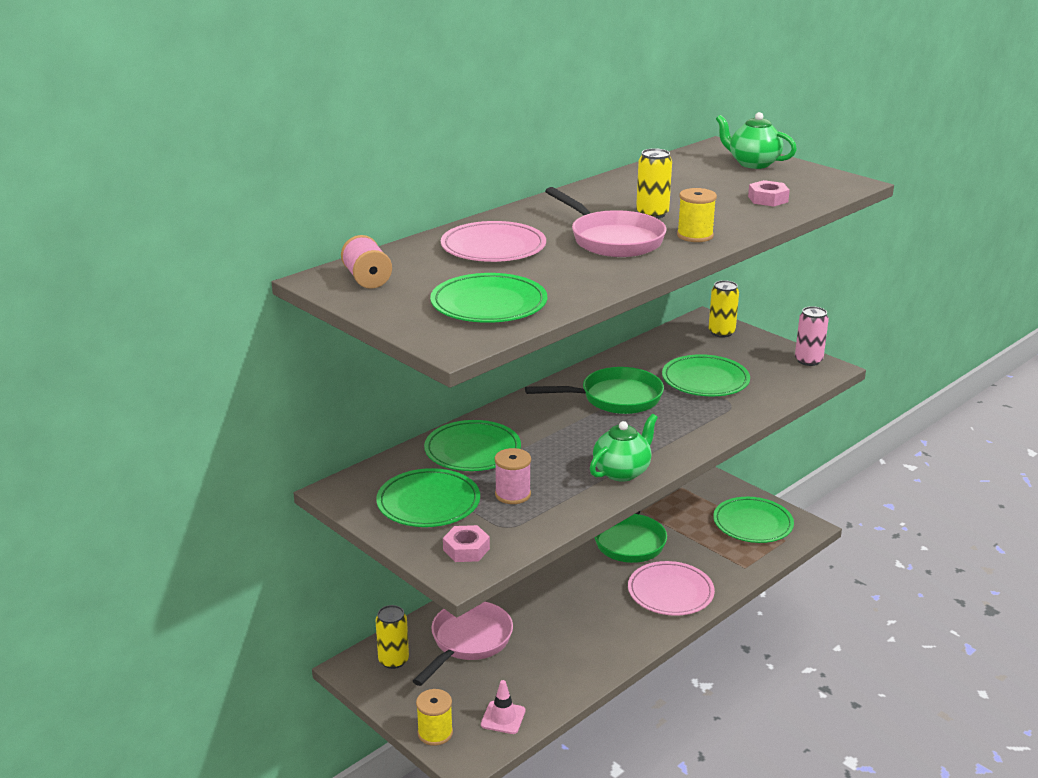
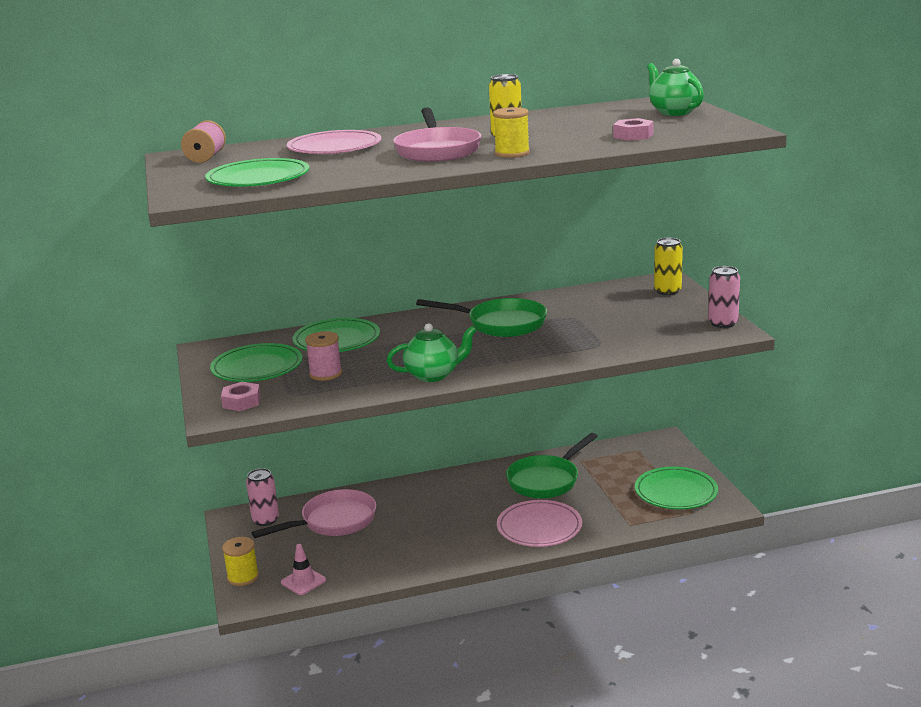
camera: 30 degrees right, 5 degrees down
(393, 660) = (265, 520): yellow can -> pink can
(705, 380) = (601, 323): green plate -> none

